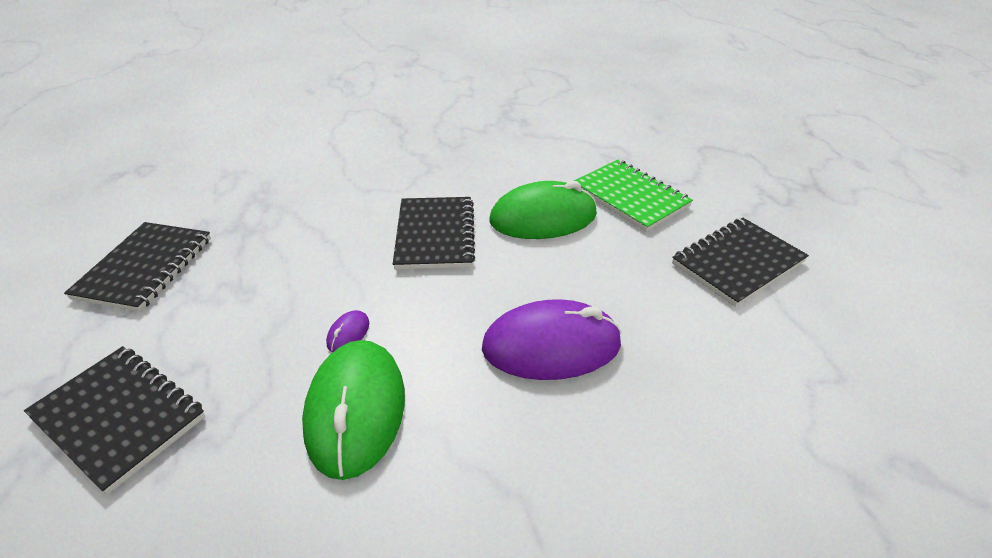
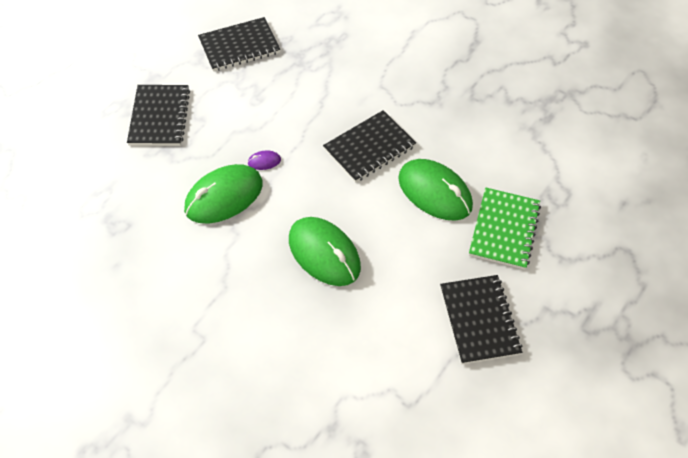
camera: 55 degrees right, 15 degrees up
(551, 346) = (324, 253): purple mouse -> green mouse
(737, 263) = (479, 320): black notebook -> black notebook turned 60 degrees clockwise

